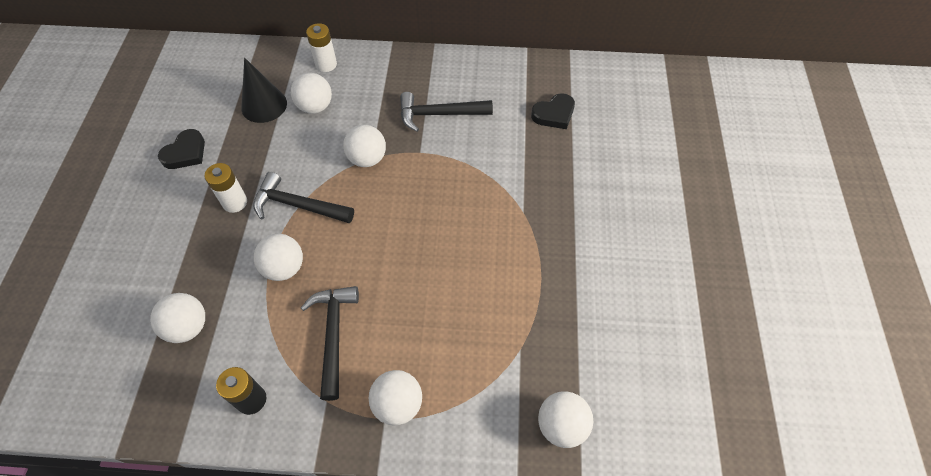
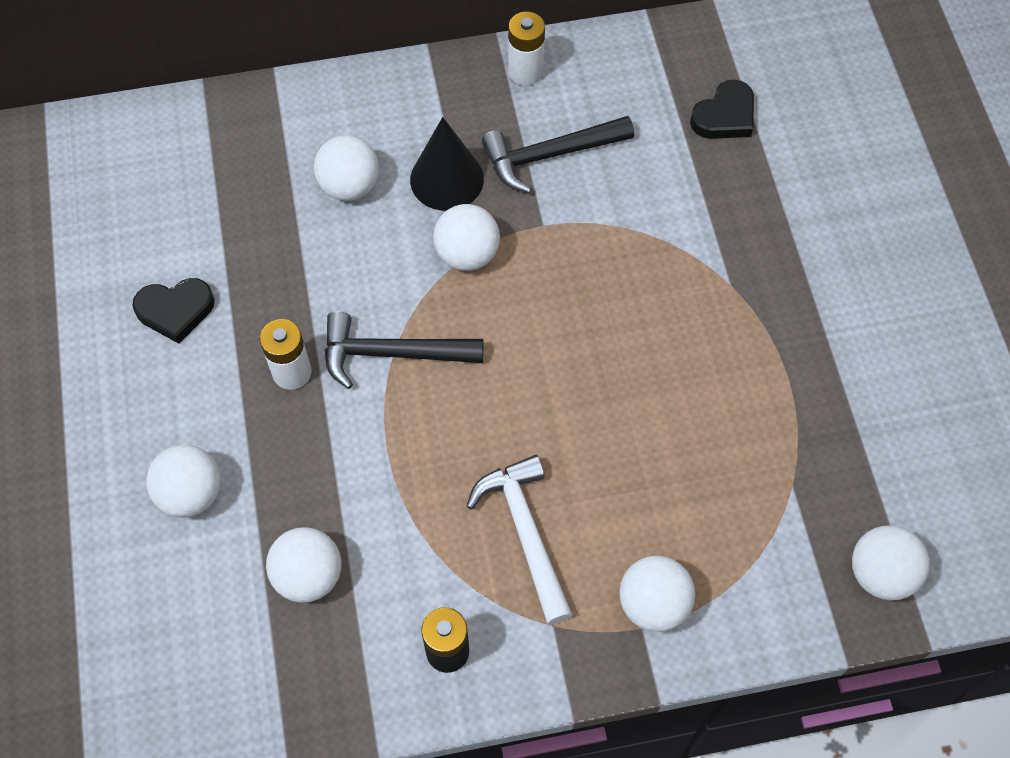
camera: 15 degrees left, 5 degrees up
(185, 153) = (175, 311): black heart -> black heart turned 60 degrees clockwise
(264, 105) = (265, 202): black cone -> black cone (447, 179)
(284, 268) = (412, 454): white ball -> white ball (191, 493)
(326, 64) = (336, 108): white battery -> white battery (525, 72)
(333, 335) = (525, 532): black hammer -> white hammer

